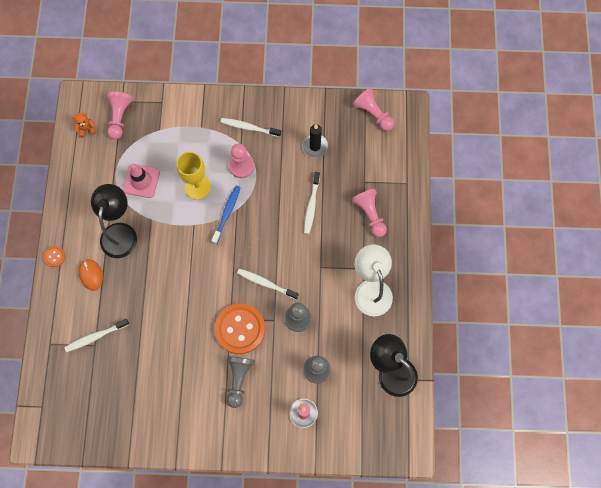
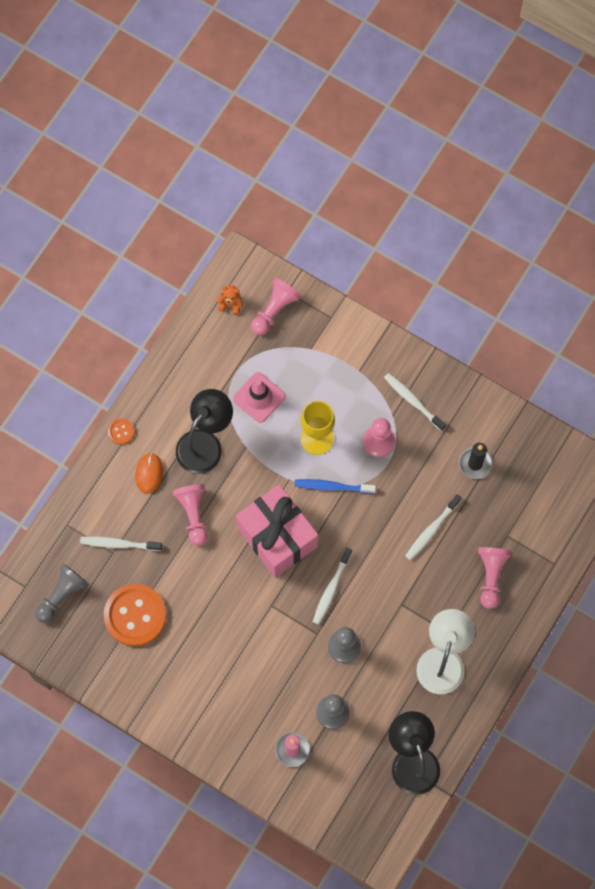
camera: 30 degrees right, 0 degrees up
(207, 268) = (277, 537): none -> pink gift
(227, 213) = (332, 487): blue toothbrush -> blue toothbrush turned 135 degrees counterclockwise
(239, 379) = (244, 675): grey pawn -> grey pawn (62, 595)
(240, 329) = (275, 622): orange button -> orange button (135, 615)
(266, 283) = (331, 589): white toothbrush -> white toothbrush turned 120 degrees counterclockwise
(373, 114) = (564, 462): pink pawn -> pink pawn (193, 514)

